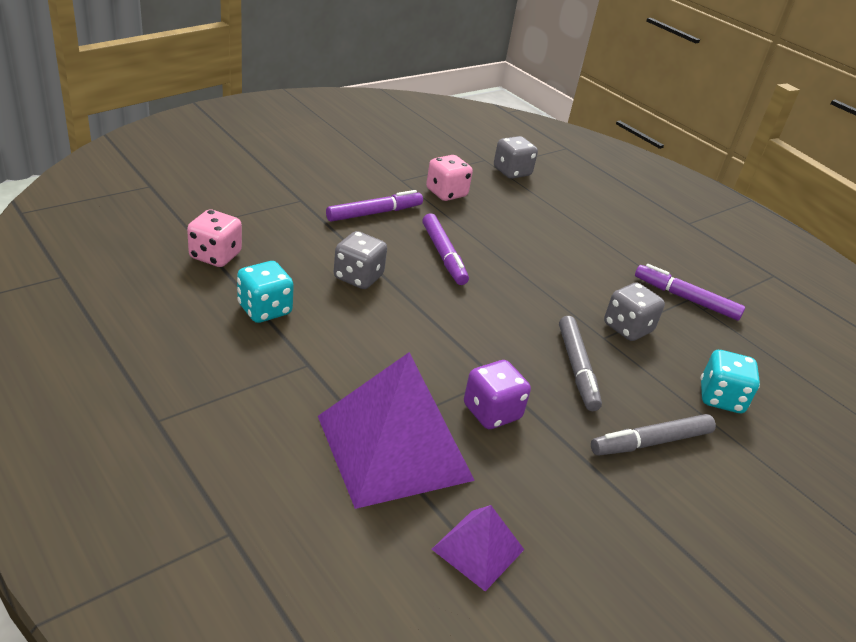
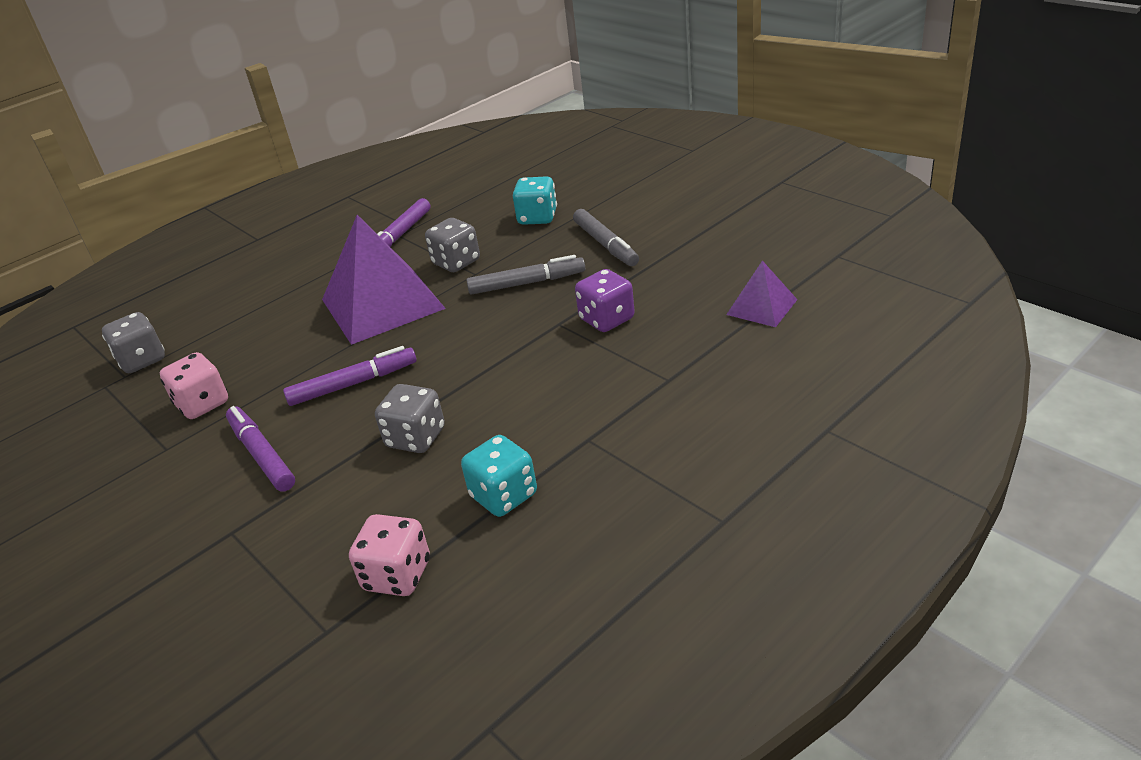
camera: 85 degrees left, 0 degrees up
(393, 447) = (678, 363): purple pyramid -> purple pyramid (382, 304)

